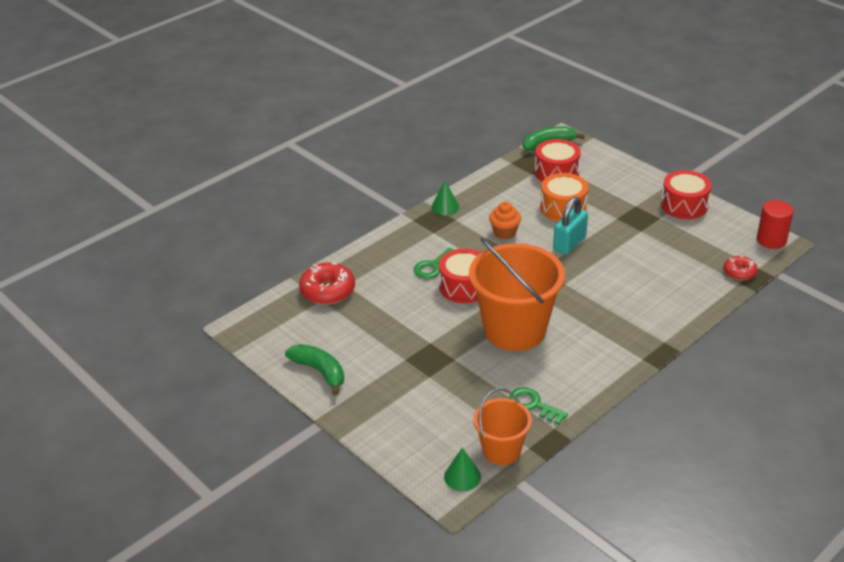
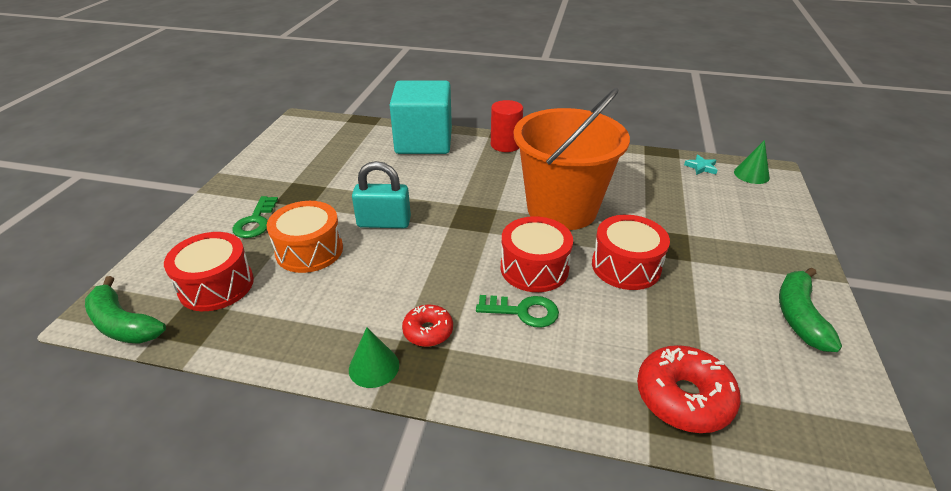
camera: 125 degrees left, 0 degrees up
(501, 450) = (701, 167): orange bucket -> turquoise star
(504, 233) = (399, 278): orange cupcake -> none
(533, 405) = (637, 169): green key -> green key (255, 221)
(682, 299) = (424, 141): none -> turquoise cube
(684, 205) = (258, 174): red drum -> red drum (626, 266)
(739, 272) = (360, 127): red donut -> red donut (428, 331)
(771, 240) = (297, 123): red cylinder -> red cylinder (505, 145)

